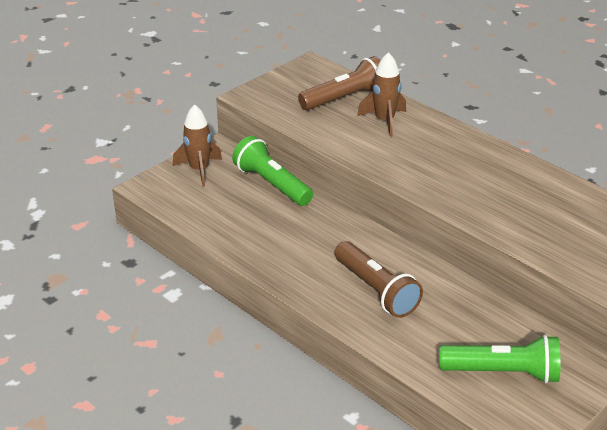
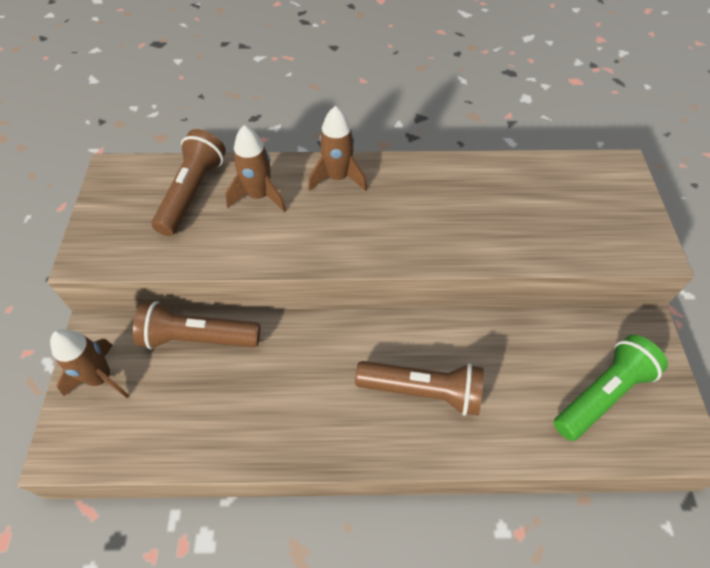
camera: 45 degrees left, 20 degrees up
(272, 184) = (198, 338): green flashlight -> brown flashlight
(450, 138) = (338, 178): none -> brown rocket

